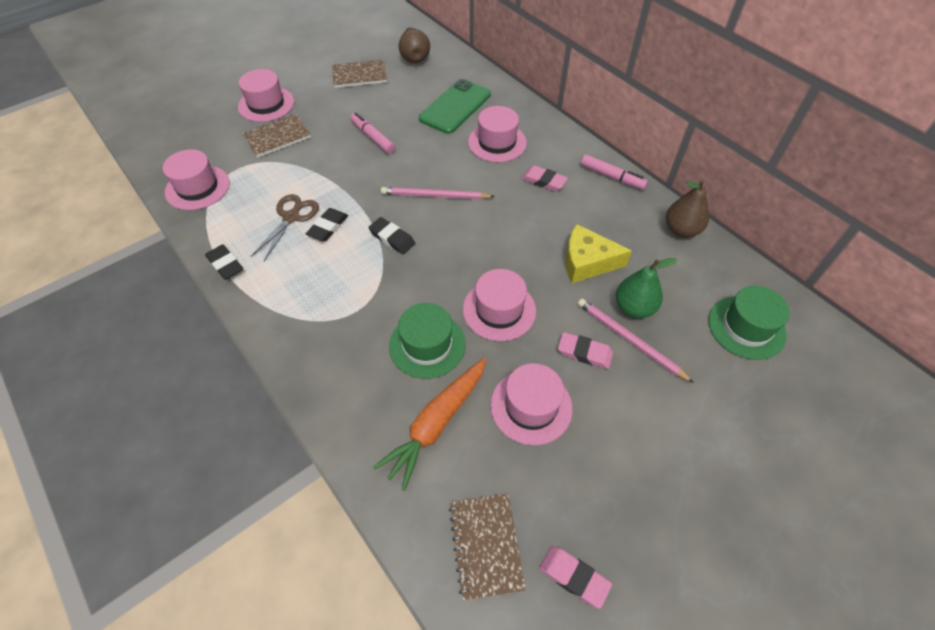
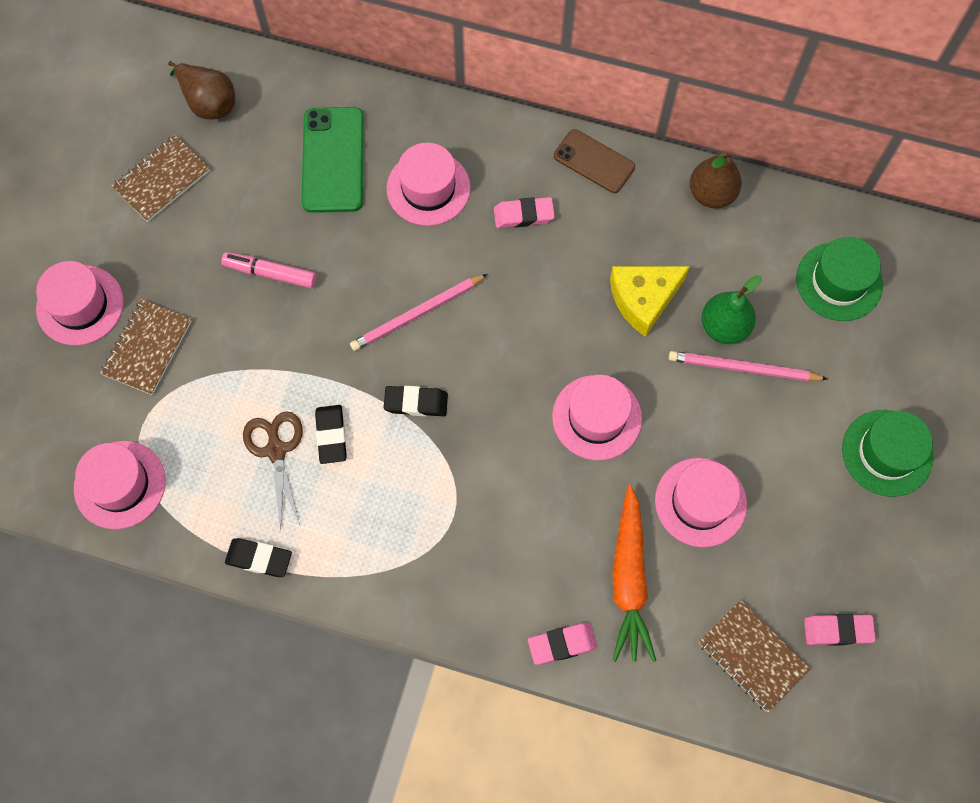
camera: 35 degrees left, 15 degrees up
(427, 345) = (556, 505): green hat -> green hat (887, 453)
(584, 352) = (710, 411): pink eraser -> pink eraser (562, 644)
(611, 177) = (594, 161): pink marker -> brown phone

